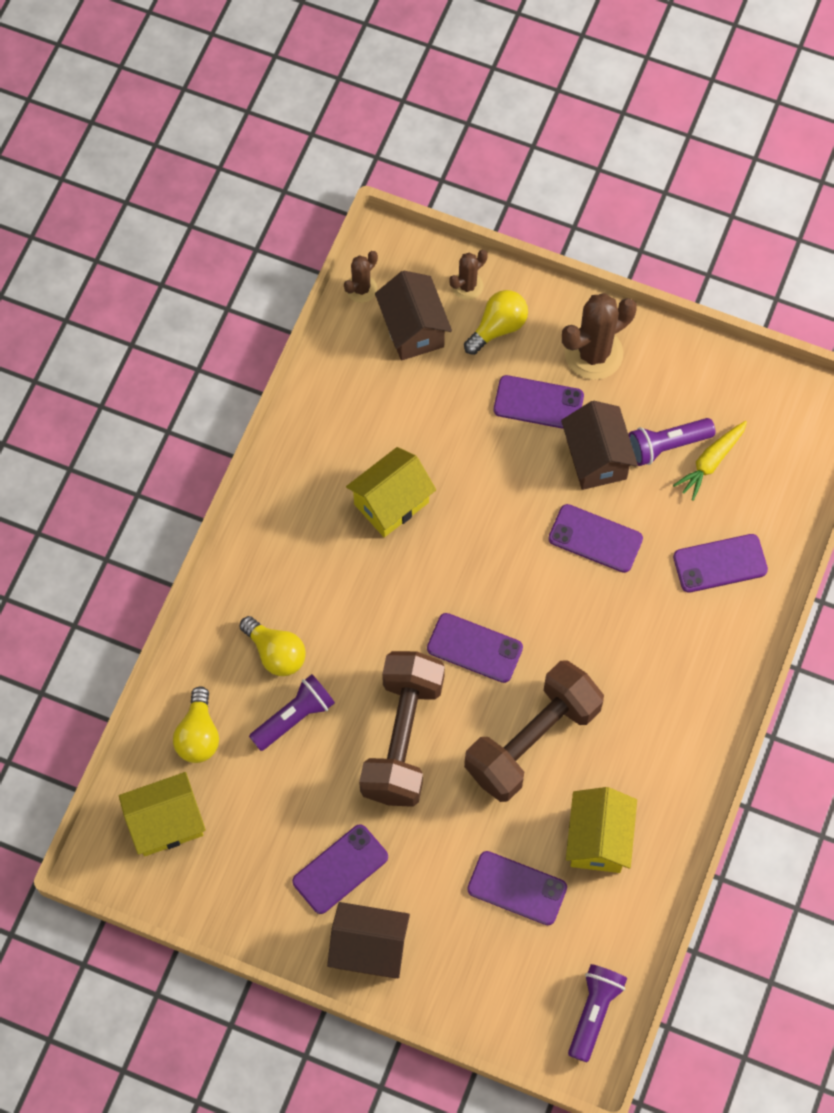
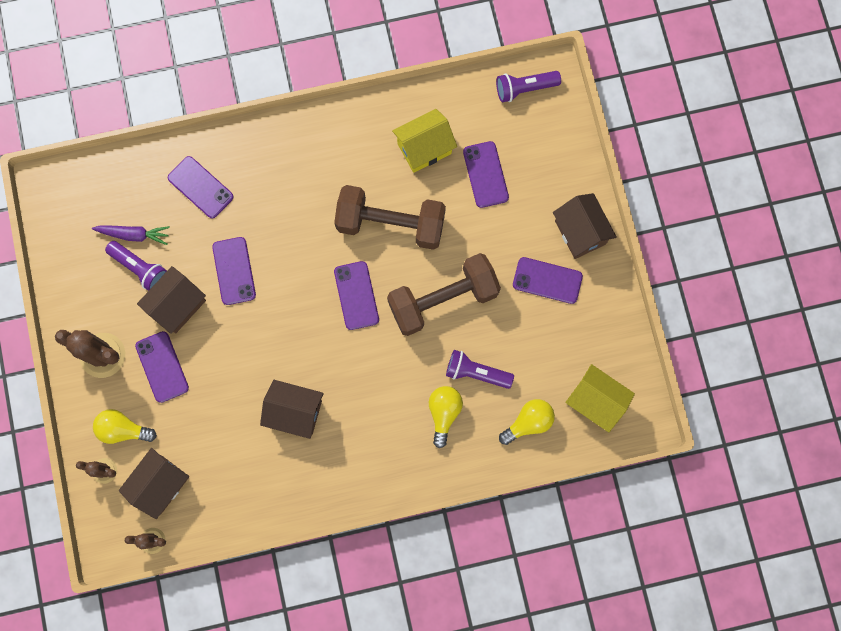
camera: 125 degrees left, 10 degrees up
(391, 503) = (295, 412): yellow house -> brown house
(710, 462) = (134, 234): yellow carrot -> purple carrot

